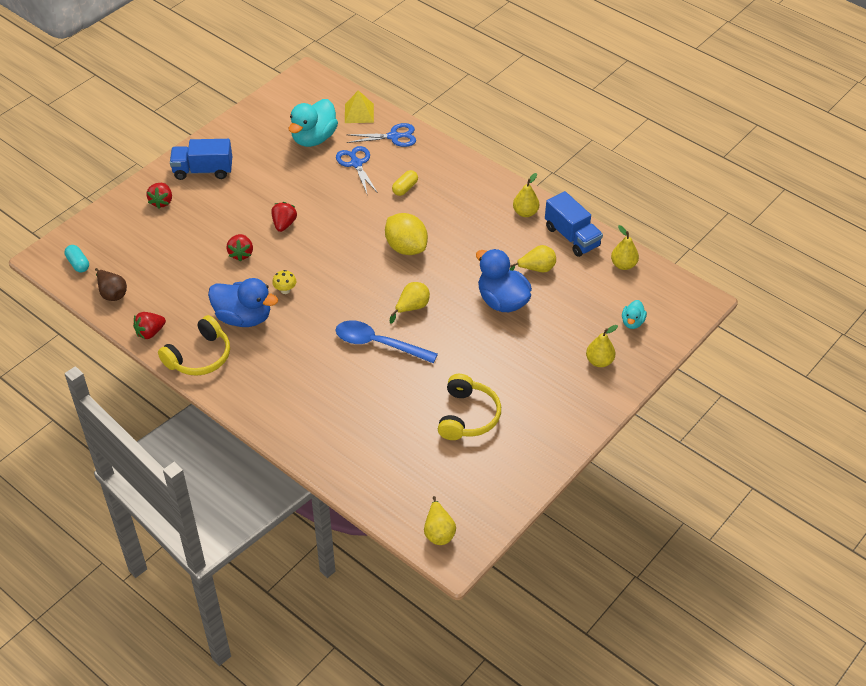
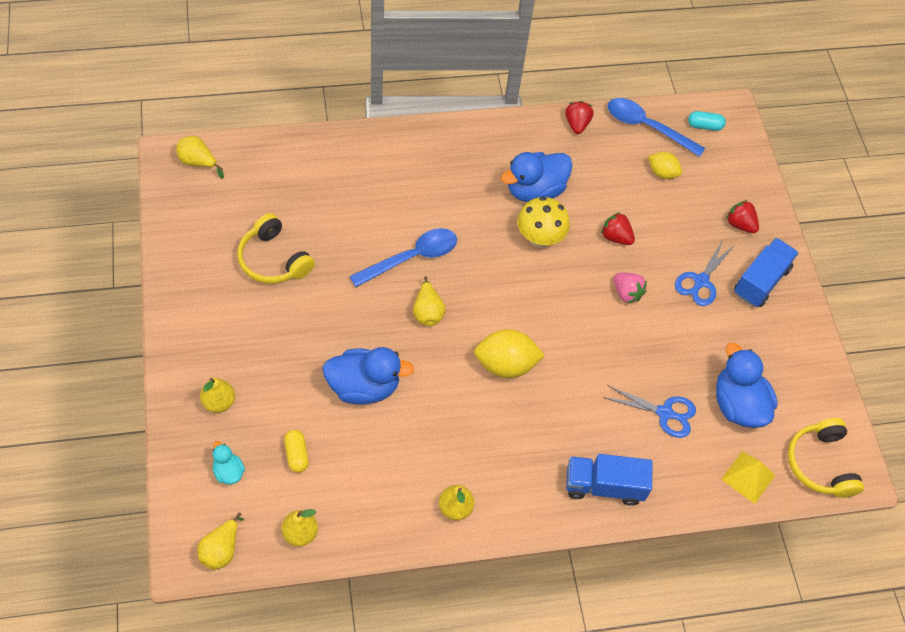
camera: 125 degrees right, 10 degrees up
(112, 293) = (647, 127): brown pear -> blue spoon
(152, 262) = (662, 173): none -> yellow lemon
(199, 356) = (519, 137): yellow headphones -> yellow headphones (820, 464)
(284, 224) = (626, 293): red strawberry -> pink strawberry
(285, 290) = (539, 238): yellow mushroom -> yellow mushroom, size x1.96
(314, 138) = (737, 405): turquoise duck -> blue duck
(393, 137) = (680, 480): blue scissors -> blue scissors (701, 281)
(405, 188) = (590, 428): yellow capsule -> yellow capsule (297, 455)
(536, 269) = (373, 450): yellow pear -> yellow pear (221, 550)
(572, 237) = (382, 521): blue truck -> blue truck (604, 486)

